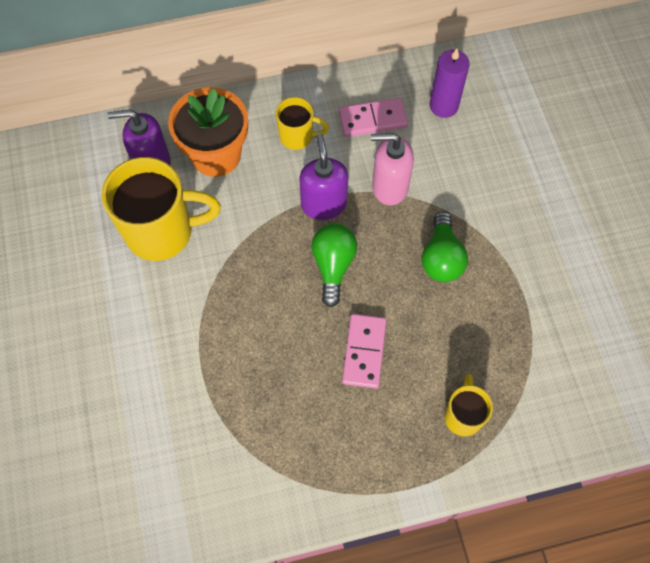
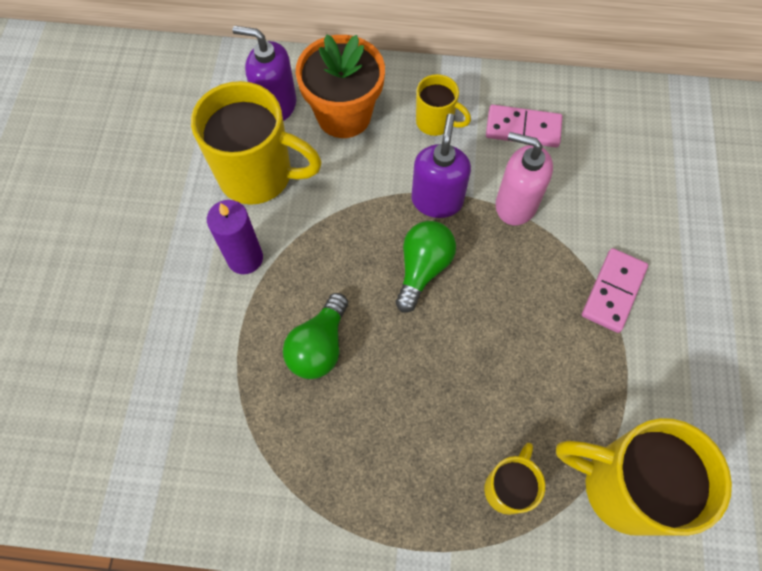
camera: 20 degrees right, 0 degrees up
(364, 352) = (421, 374): pink domino -> pink domino (613, 291)
(441, 258) = (546, 300): green light bulb -> green light bulb (319, 346)
(443, 106) = (606, 137): purple candle -> purple candle (245, 258)
(549, 383) = (623, 486): none -> yellow mug

